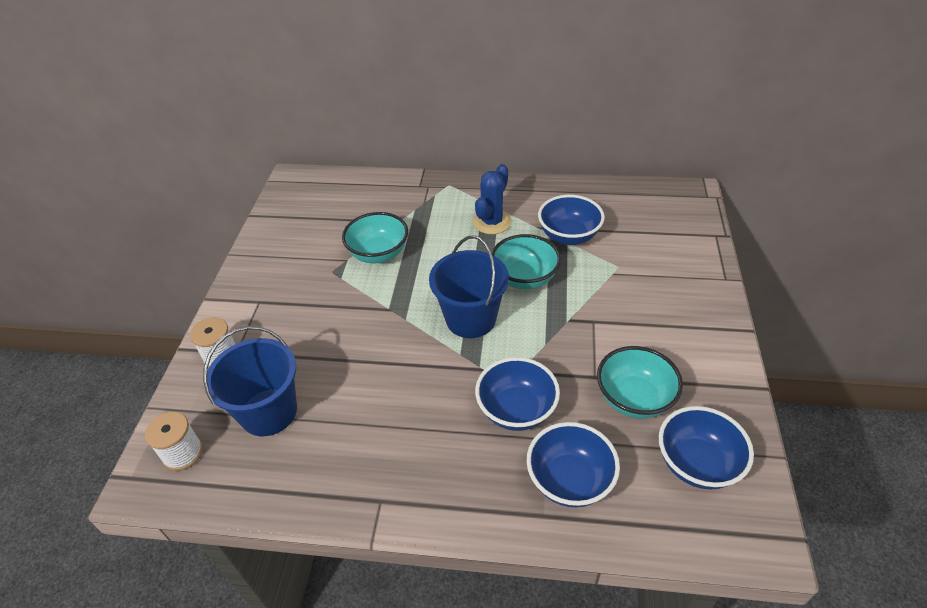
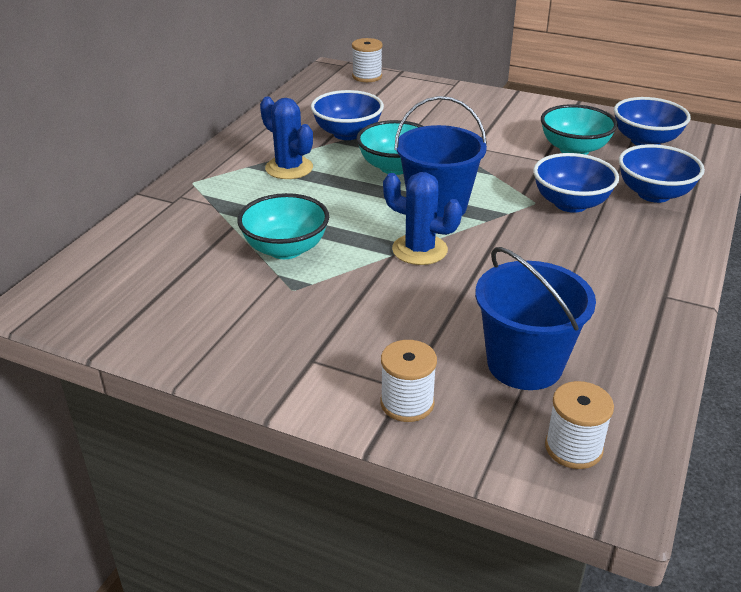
camera: 75 degrees left, 10 degrees down
(401, 323) = (419, 250): none -> blue cactus
(693, 217) = (367, 76): none -> white spool

